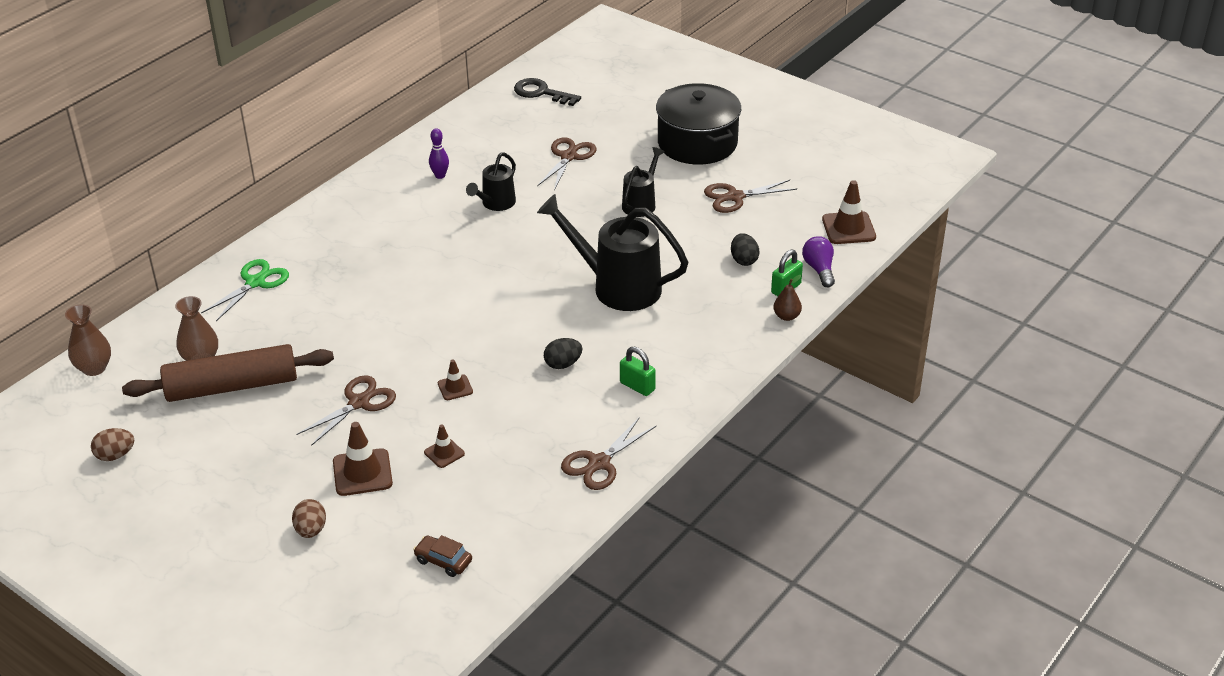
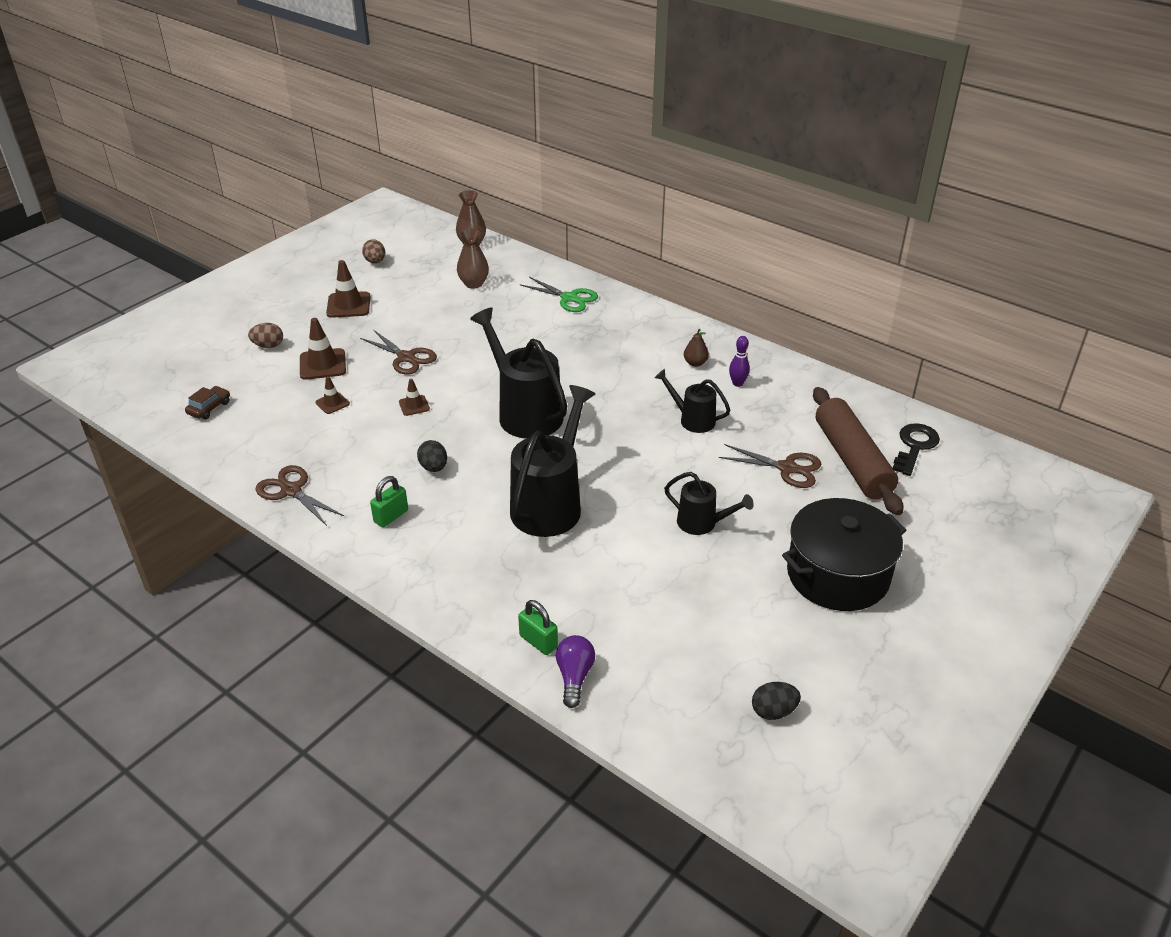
camera: 90 degrees right, 0 degrees up
(232, 386) = (439, 299): brown rolling pin -> brown rolling pin (852, 460)
(474, 308) = (524, 412): none -> black watering can
(735, 197) = (723, 605): brown scissors -> none
(744, 260) = (594, 606): black egg -> black egg (773, 711)
(786, 316) = (486, 639): brown pear -> brown pear (695, 363)
(819, 269) = (574, 677): purple light bulb -> purple light bulb turned 75 degrees counterclockwise
(848, 228) = (662, 716): brown traffic cone -> brown traffic cone (348, 305)

